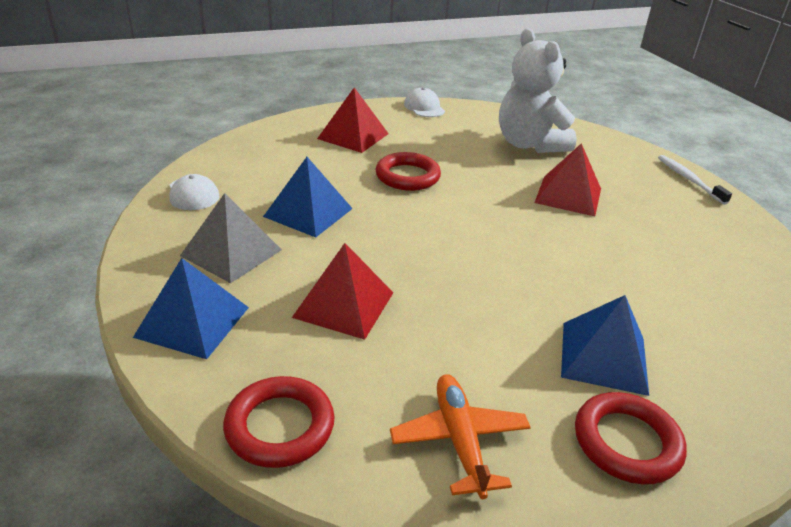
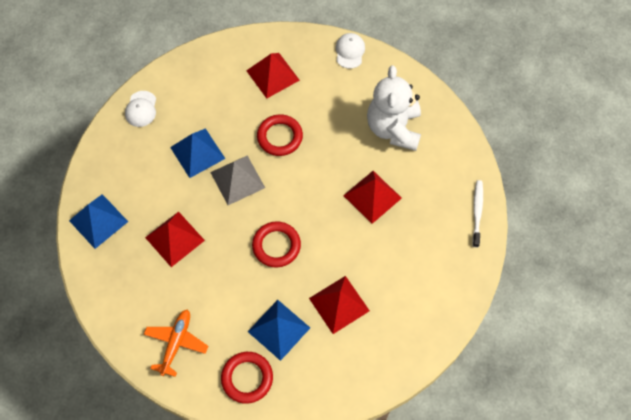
camera: 30 degrees right, 30 degrees up
(231, 252) = (138, 174): grey pyramid -> grey pyramid (237, 180)
(280, 426) = (108, 301): red ring -> red ring (276, 246)
(649, 300) = (339, 304): none -> red pyramid

